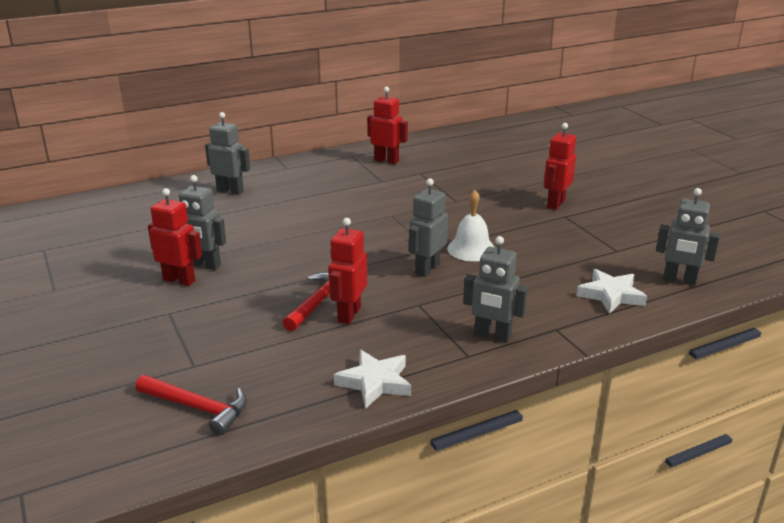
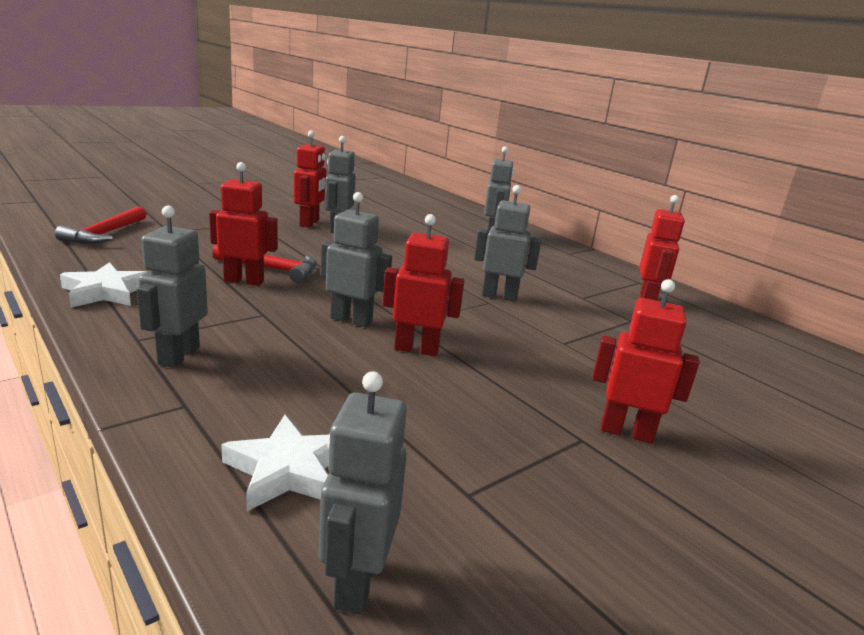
camera: 75 degrees right, 5 degrees down
(380, 209) = (499, 296): none -> grey robot
(471, 249) = (416, 349): white bell -> red robot

